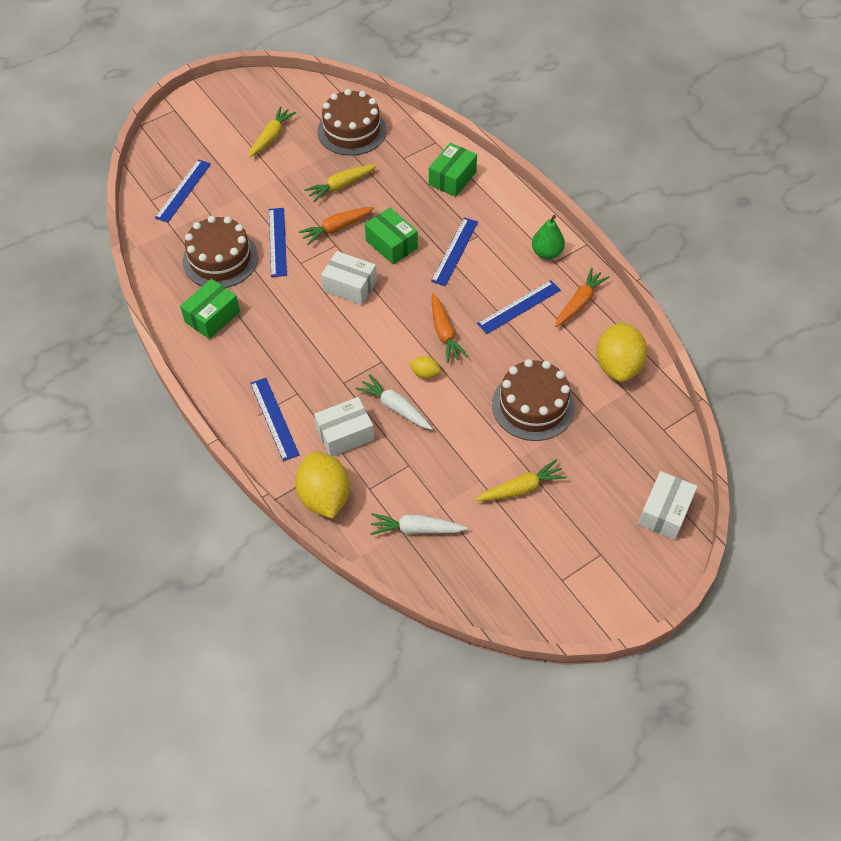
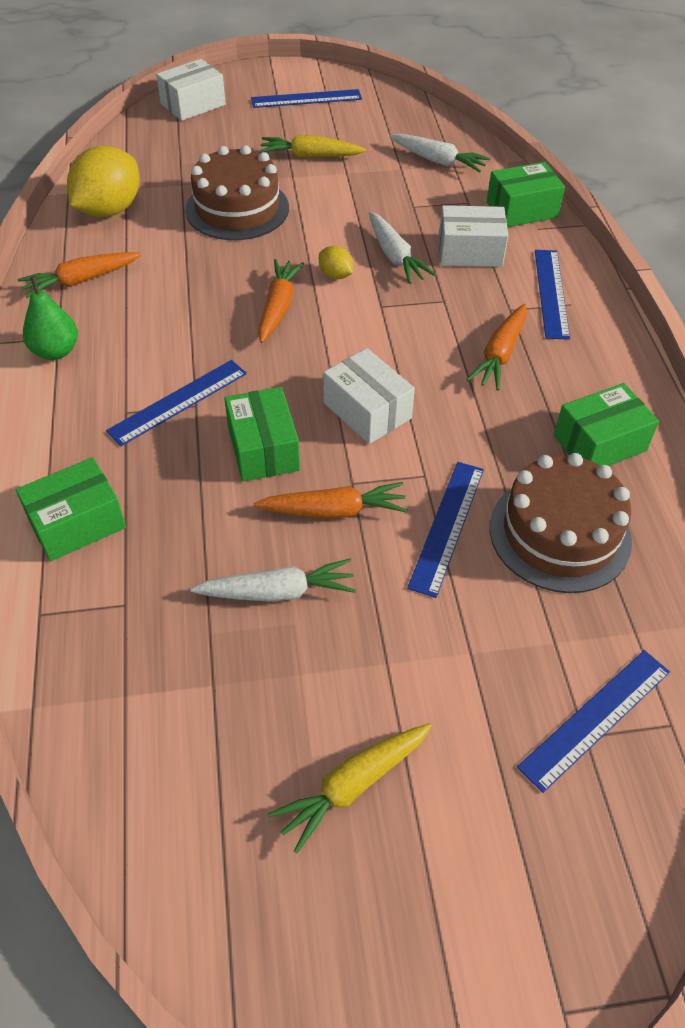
camera: 155 degrees left, 5 degrees down
(290, 354) = (500, 354): none -> orange carrot
(324, 497) = (521, 210): yellow lemon -> green box
(341, 186) = (278, 592): yellow carrot -> white carrot
(352, 131) = (174, 720): brown cake -> none
(519, 307) = (158, 302): blue ruler -> blue ruler (306, 99)

